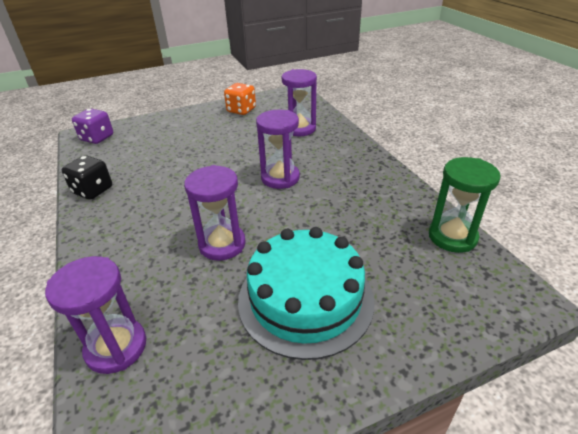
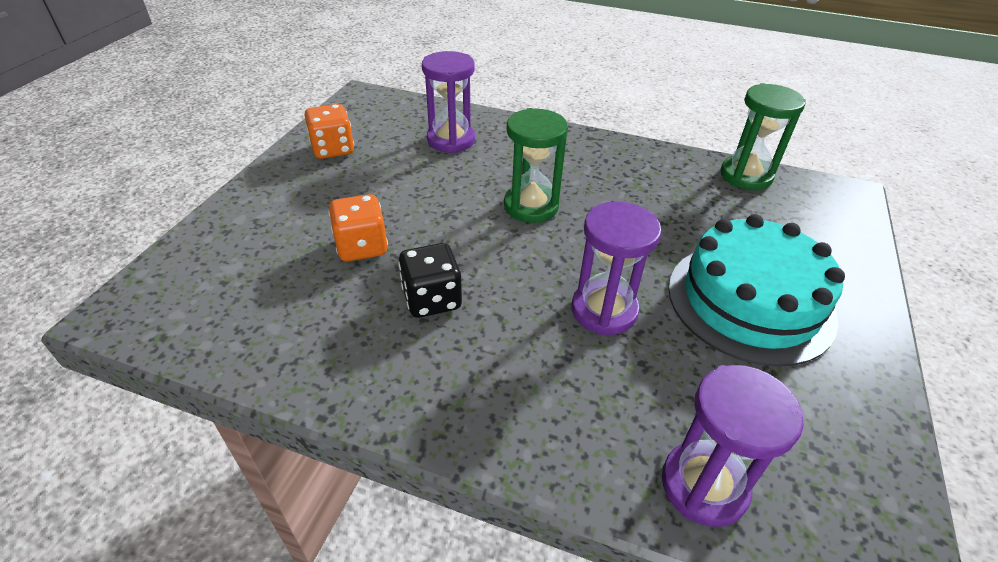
camera: 50 degrees left, 5 degrees up
(93, 190) = (323, 371): black dice -> black dice (432, 299)
(97, 138) = (163, 301): purple dice -> none
(181, 155) = (362, 247): none -> orange dice
(280, 178) = (531, 206): purple hourglass -> green hourglass

